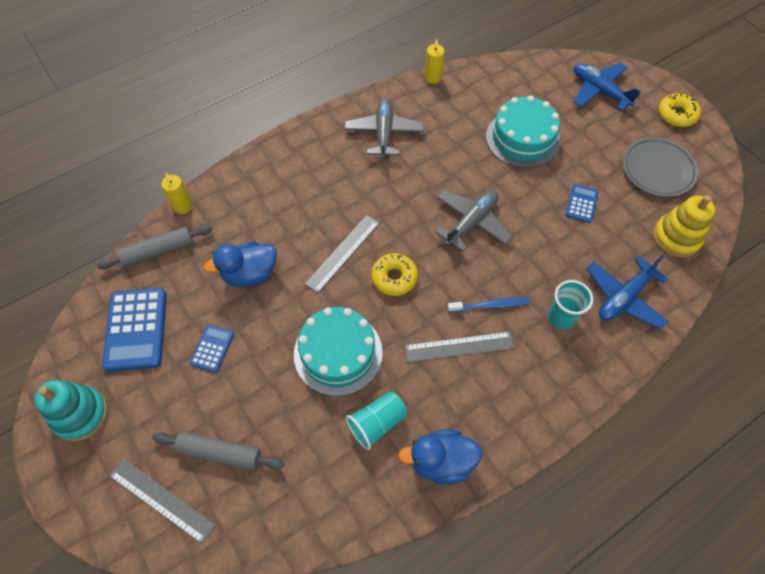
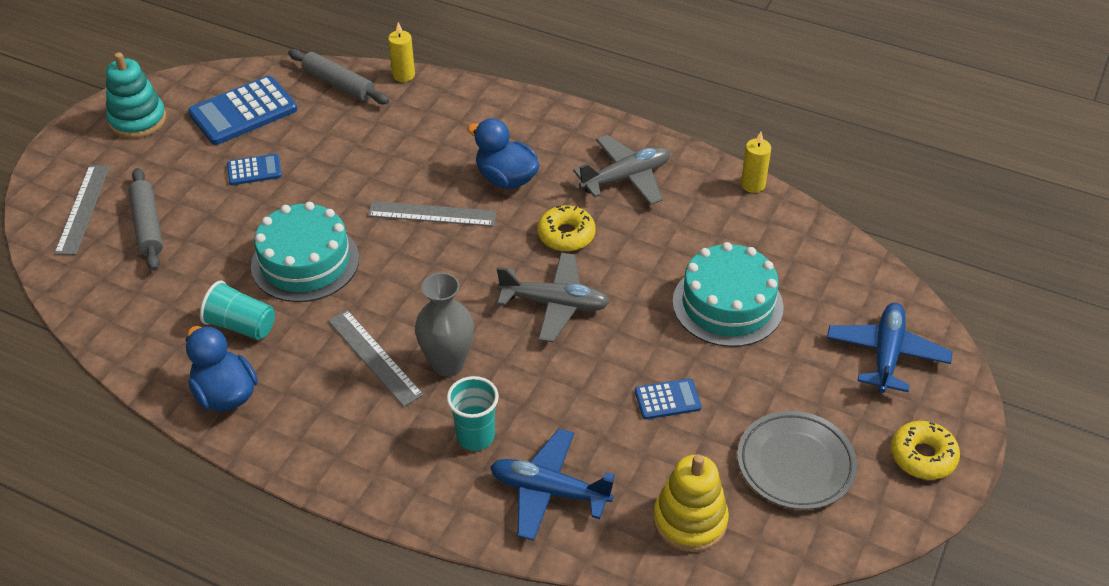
camera: 60 degrees right, 15 degrees down
(250, 274) = (356, 157): blue duck -> blue duck (506, 179)
(394, 278) = (428, 268): yellow donut -> yellow donut (566, 235)
(490, 305) = (447, 364): blue toothbrush -> grey vase

